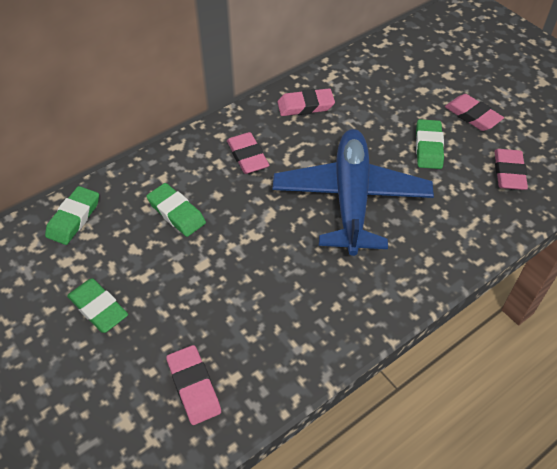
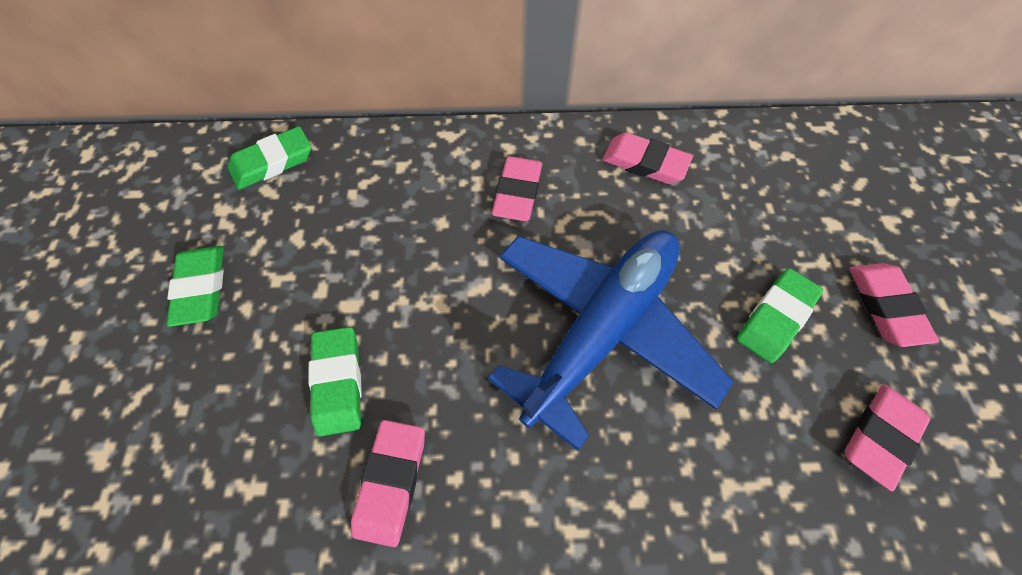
camera: 35 degrees right, 10 degrees up
(176, 213) = (378, 219): green eraser -> green eraser (338, 382)
(194, 387) = (202, 466): pink eraser -> pink eraser (391, 482)

